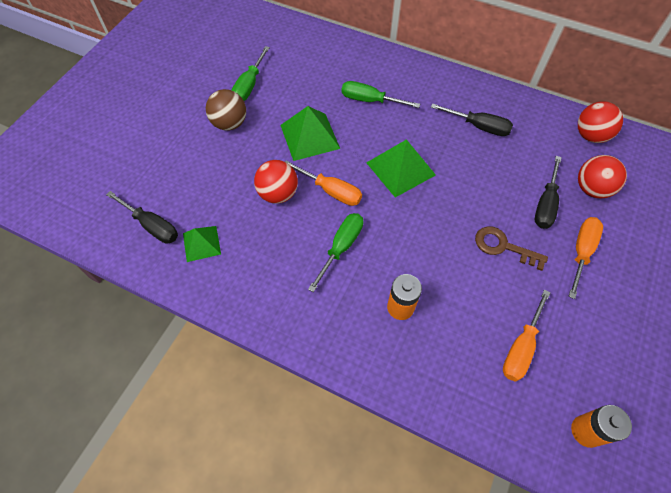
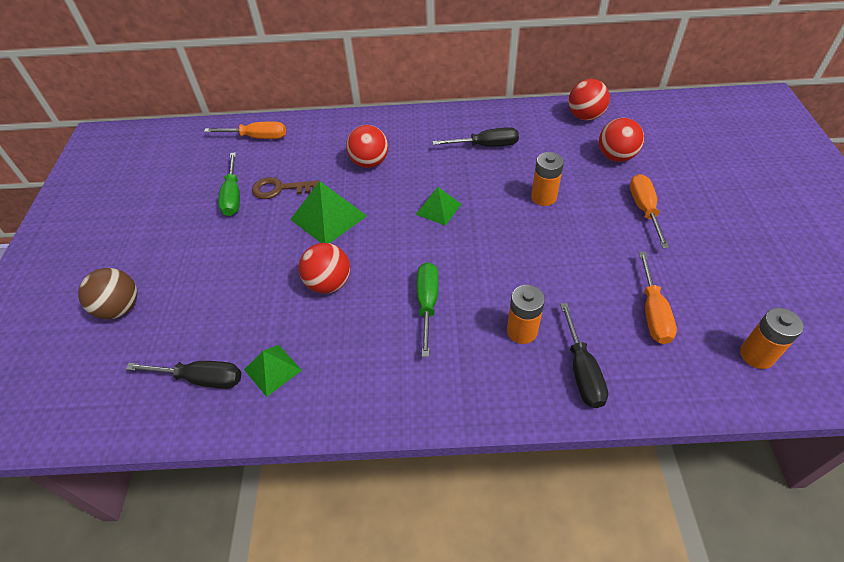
camera: 25 degrees left, 10 degrees down
(229, 123) = (233, 240): brown ball -> brown ball (120, 308)
(331, 191) = (382, 257): orange screwdriver -> orange screwdriver (257, 137)
(370, 100) = (369, 163): green screwdriver -> red ball
(400, 168) = (438, 209): green pyramid -> green pyramid, size x0.62
(497, 198) = (543, 197): none -> orange battery
(503, 247) = (577, 234): brown key -> brown key (280, 189)
(545, 204) = (587, 184): black screwdriver -> black screwdriver (581, 370)

